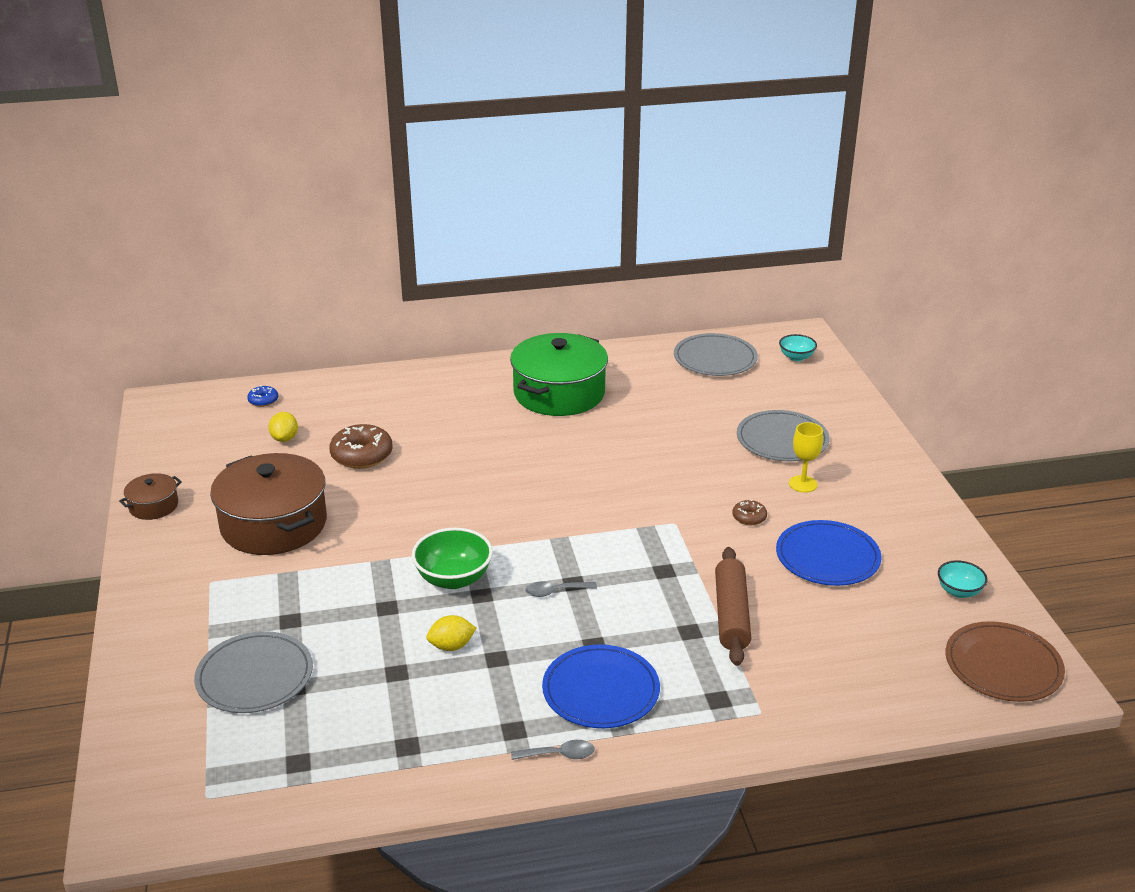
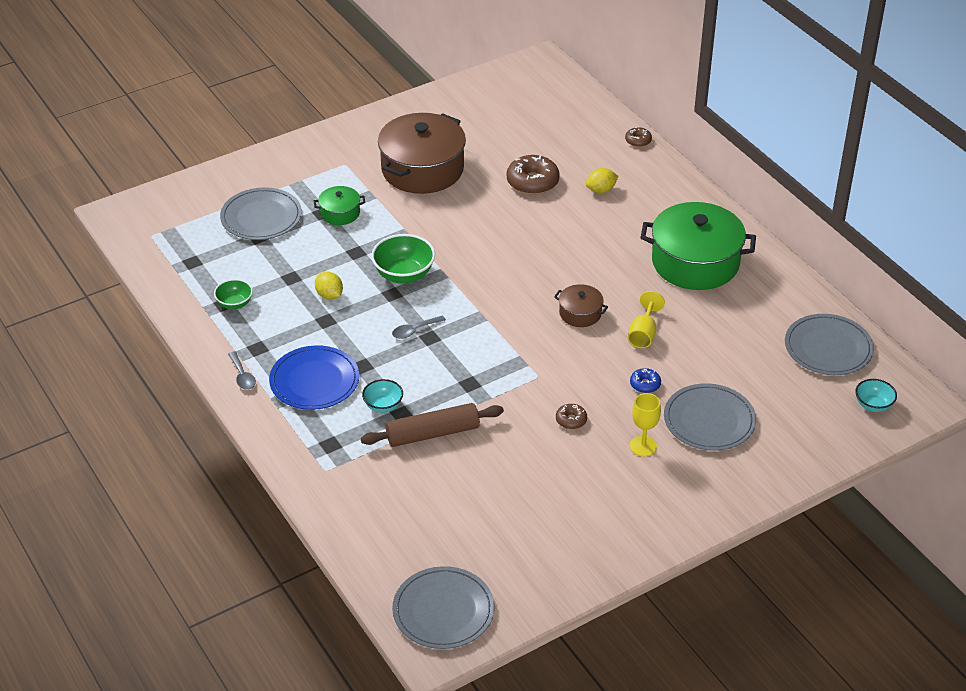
camera: 70 degrees right, 10 degrees up
(153, 506) = (414, 108): brown pot -> brown pot (580, 313)
(263, 400) = (576, 108): blue donut -> blue donut (645, 384)
(284, 438) = (531, 137): yellow lemon -> yellow lemon (601, 190)
(302, 605) = (340, 213): none -> green pot
(350, 378) = (638, 141): none -> brown donut
(413, 735) = (234, 304): none -> green bowl
(555, 591) = (414, 330): grey spoon -> grey spoon turned 90 degrees counterclockwise
(645, 446) = (643, 334): none -> yellow goblet
(827, 557) = (539, 479): blue plate -> none
(959, 591) = (533, 572): turquoise bowl -> turquoise bowl (383, 406)
(1003, 665) = (443, 611): brown plate -> grey plate

